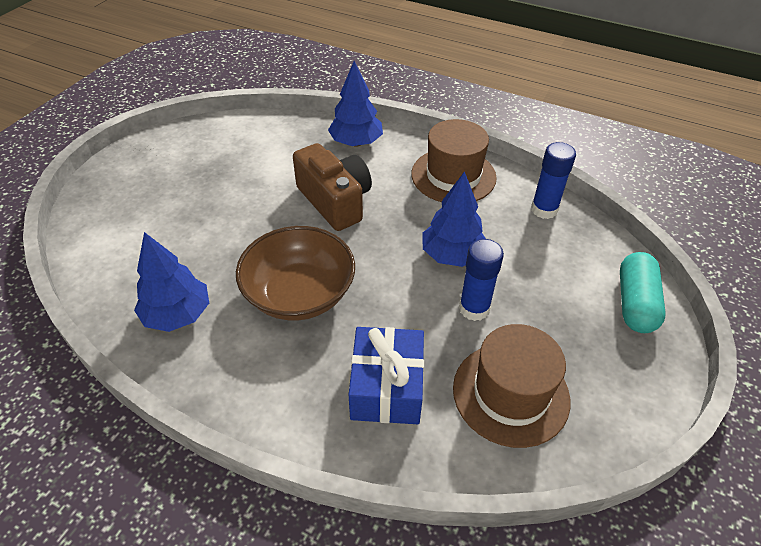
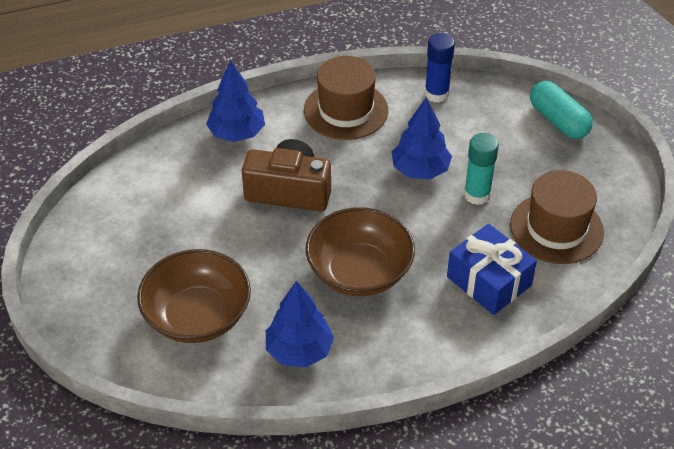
camera: 45 degrees left, 0 degrees up
(159, 237) = (197, 316): none -> brown bowl
(474, 308) = (477, 195): blue glue stick -> turquoise glue stick

